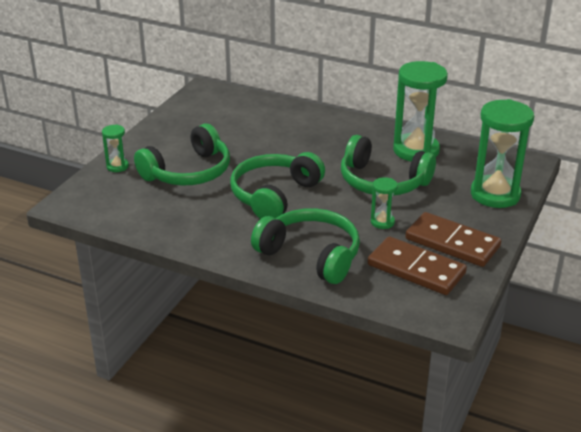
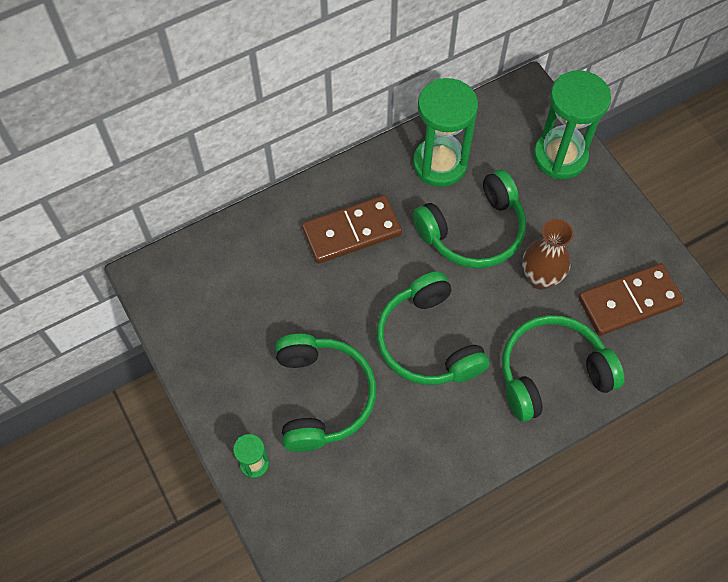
camera: 55 degrees left, 30 degrees up
(382, 222) = (540, 278): green hourglass -> brown vase
(452, 243) = (610, 245): brown domino -> brown domino (351, 232)

